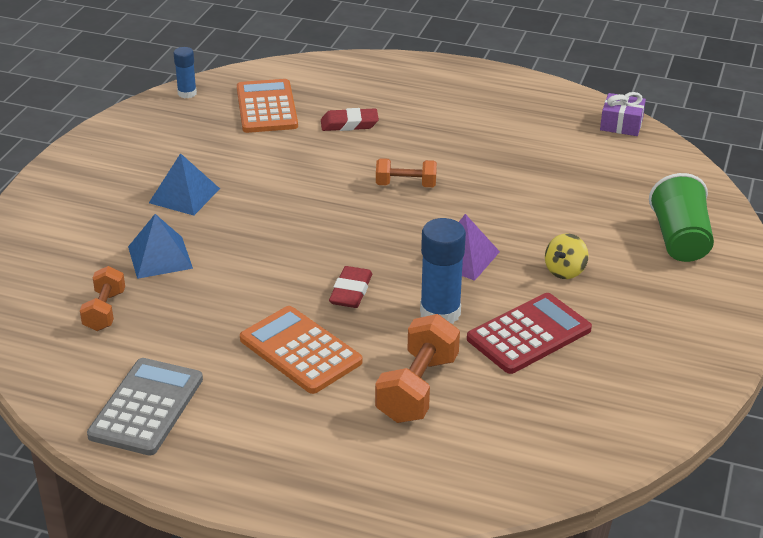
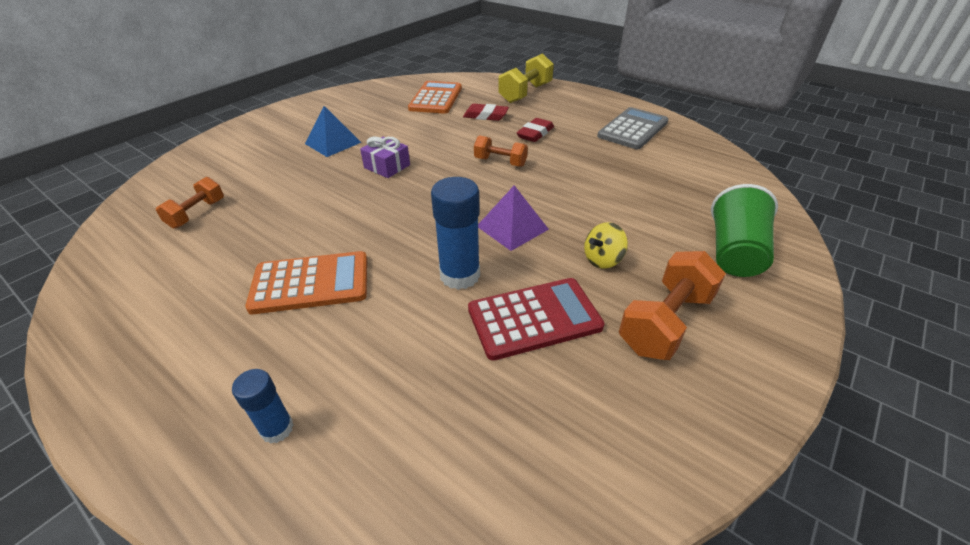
camera: 20 degrees right, 5 degrees up
(146, 407) = (138, 306): grey calculator -> grey calculator (633, 129)
(160, 257) = (275, 181): blue pyramid -> none
(187, 93) = (391, 84): blue glue stick -> blue glue stick (277, 429)
(300, 351) = (310, 283): orange calculator -> orange calculator turned 105 degrees clockwise
(351, 292) = (395, 238): red eraser -> red eraser (535, 133)
(379, 81) = (525, 93): none -> yellow dumbbell
(417, 389) = (385, 352): orange dumbbell -> orange dumbbell (665, 322)
(621, 124) = (706, 146): purple gift -> purple gift (387, 166)

